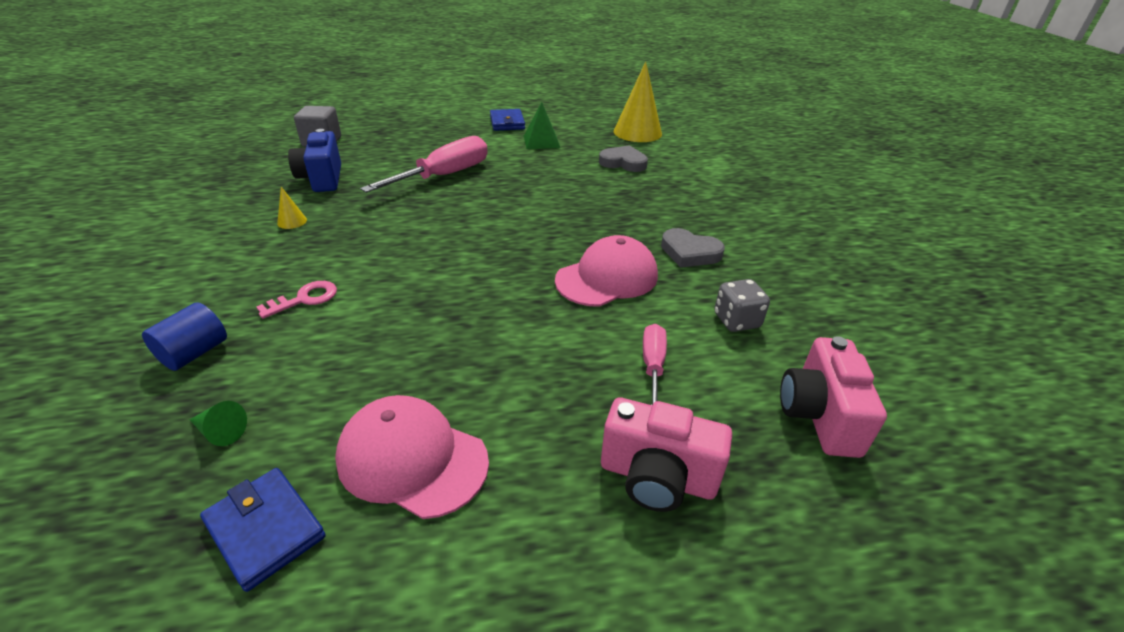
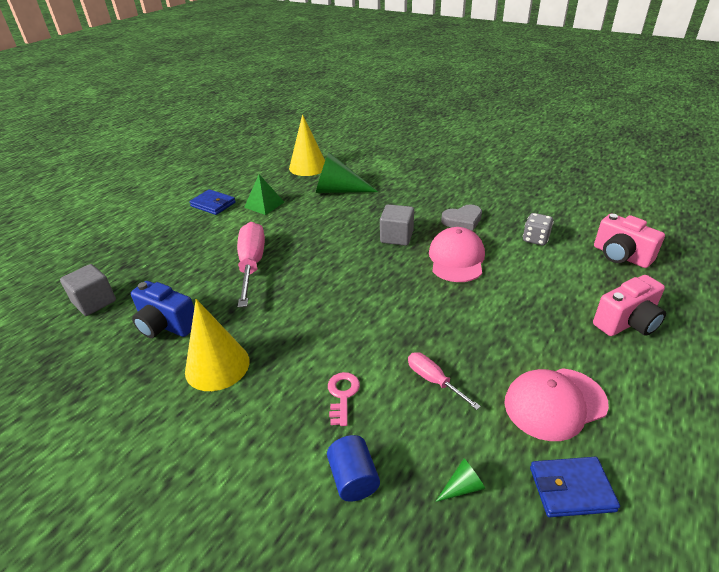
camera: 45 degrees left, 0 degrees up
(292, 221) = (217, 366): yellow cone -> yellow cone, size x2.38
(592, 225) = (396, 237): none -> grey cube
(623, 163) = (338, 190): grey heart -> green cone
(653, 366) = (548, 283): pink screwdriver -> pink screwdriver (434, 381)

